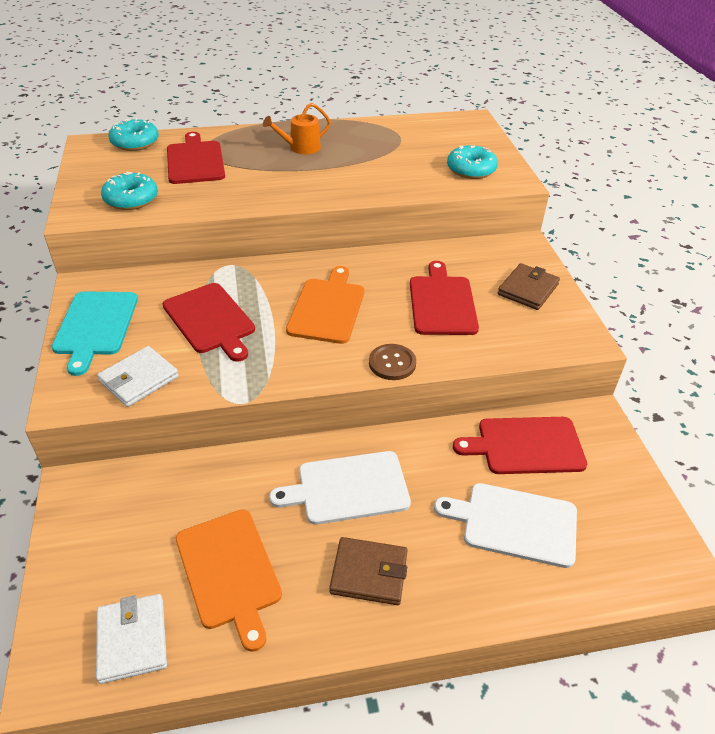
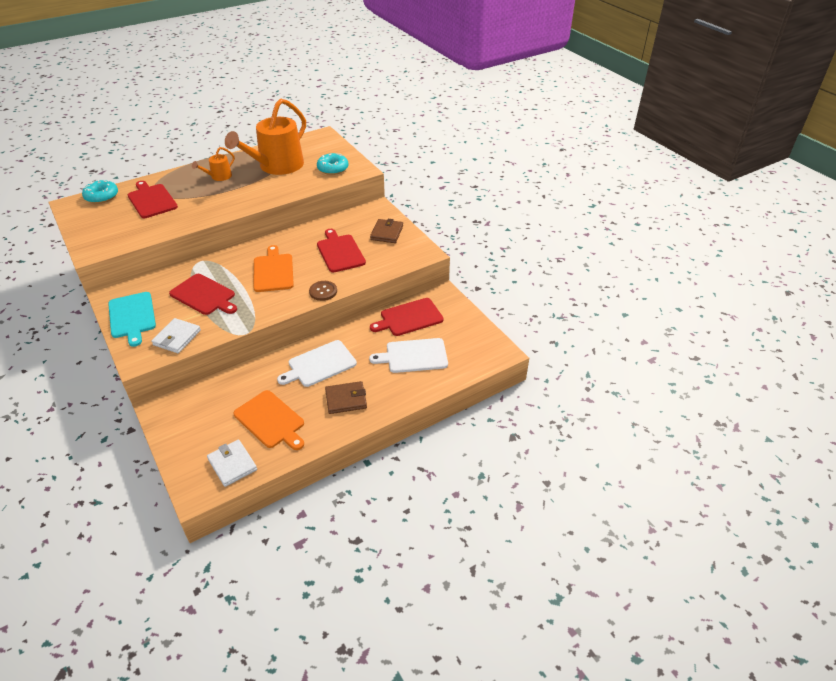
camera: 20 degrees left, 0 degrees up
(131, 199) = (122, 234): turquoise donut -> none
(389, 149) = (277, 166): none -> orange watering can

